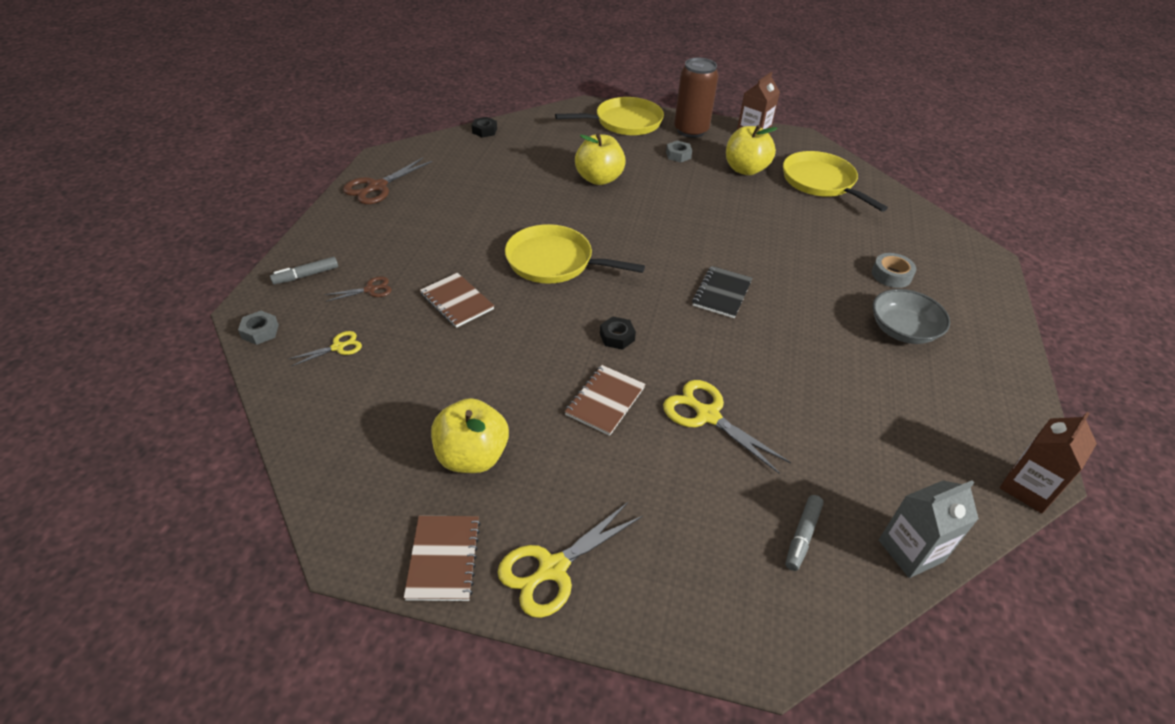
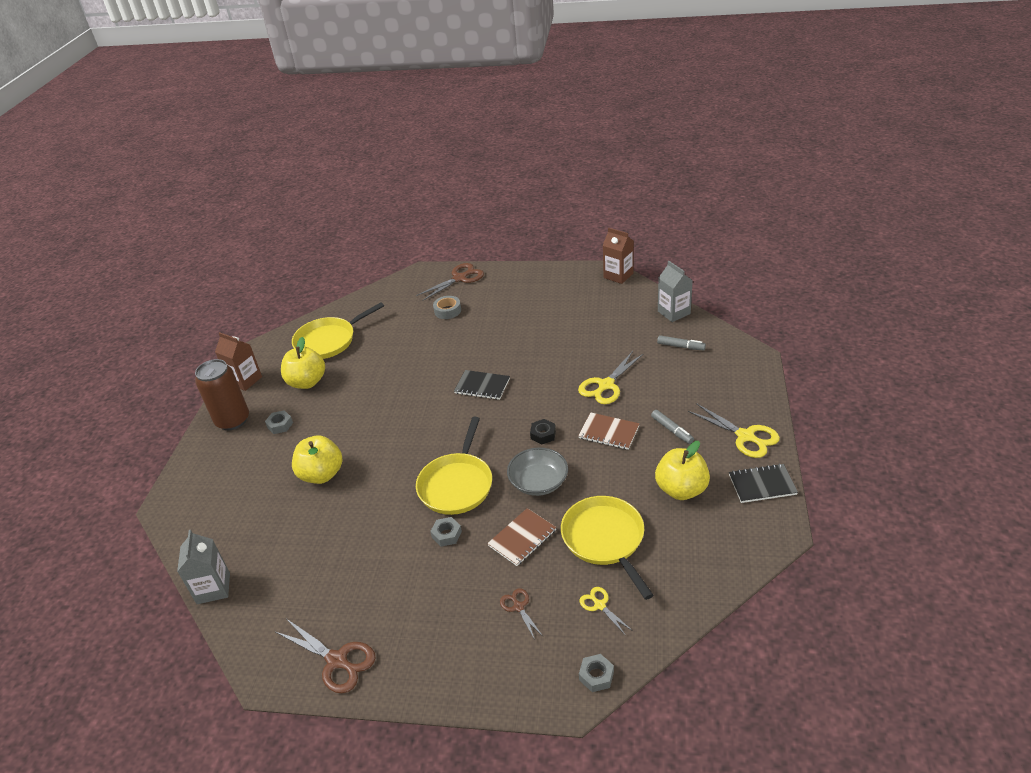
camera: 90 degrees left, 5 degrees down
(306, 275) = (507, 670): grey marker -> grey marker (672, 430)
(443, 559) = (762, 485): brown notebook -> black notebook
(484, 131) = (213, 588): black nut -> grey carton
(486, 250) = (446, 534): none -> grey nut
(625, 122) = (209, 470): yellow pan -> yellow pan (605, 539)
(902, 330) = (504, 308): grey bowl -> grey bowl (538, 482)
(978, 292) = (460, 278): none -> brown scissors

